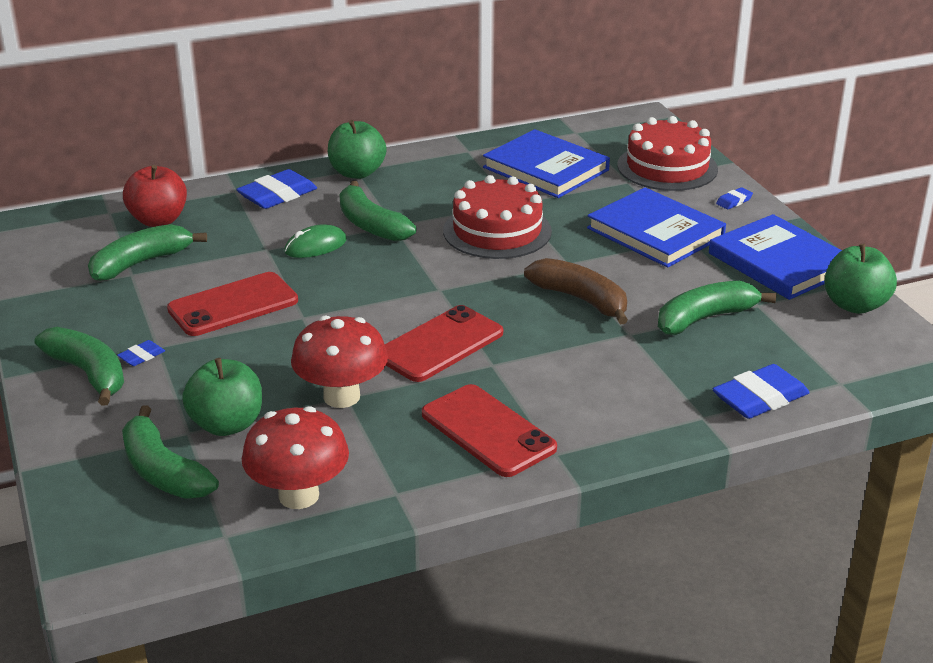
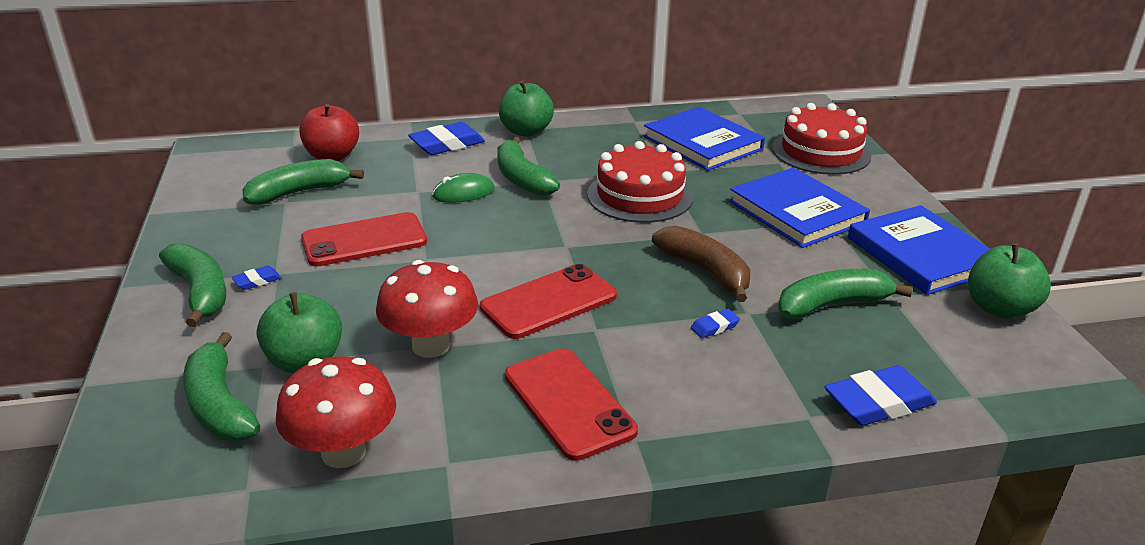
camera: 10 degrees right, 0 degrees up
(734, 201) = (882, 189): blue eraser -> blue eraser (714, 327)

